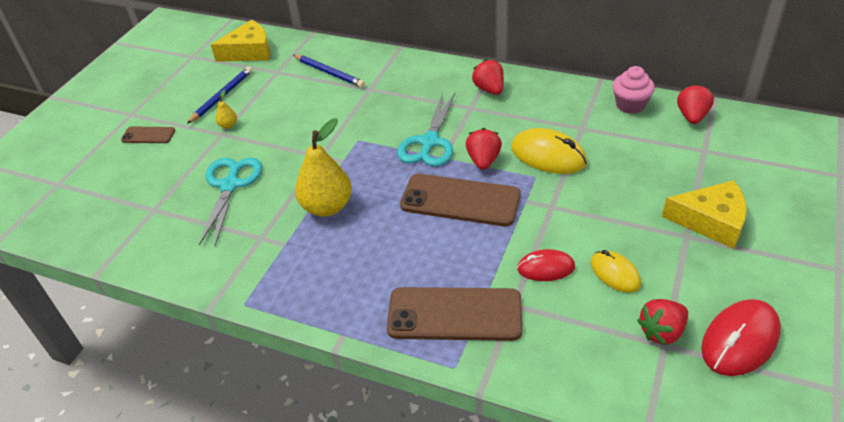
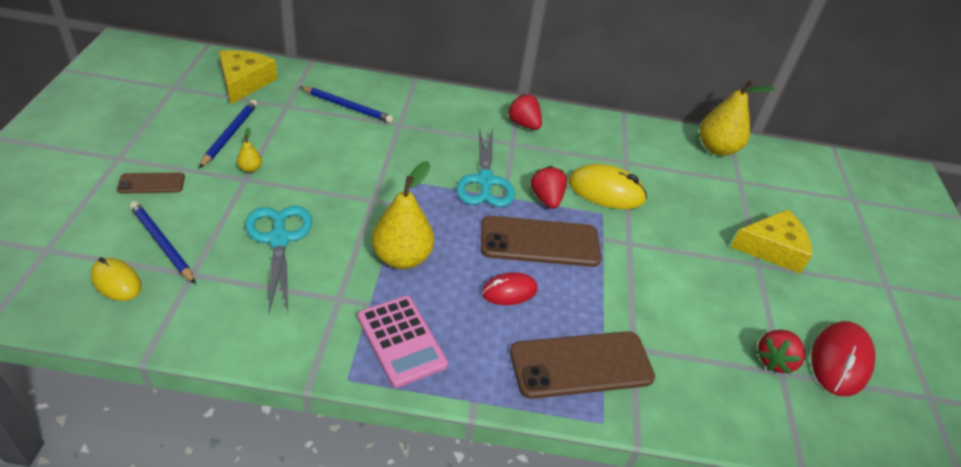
camera: 25 degrees left, 0 degrees up
(140, 184) = (162, 243): none -> blue pencil
(249, 51) = (244, 82): yellow cheese -> yellow cheese turned 45 degrees counterclockwise
(299, 277) = (401, 341): none -> pink calculator
(545, 268) = (648, 306): red mouse -> red mouse (509, 291)
(615, 273) = (712, 306): yellow mouse -> yellow mouse (116, 281)
(630, 105) = (660, 138): pink cupcake -> none
(692, 116) = (717, 148): red strawberry -> yellow pear

